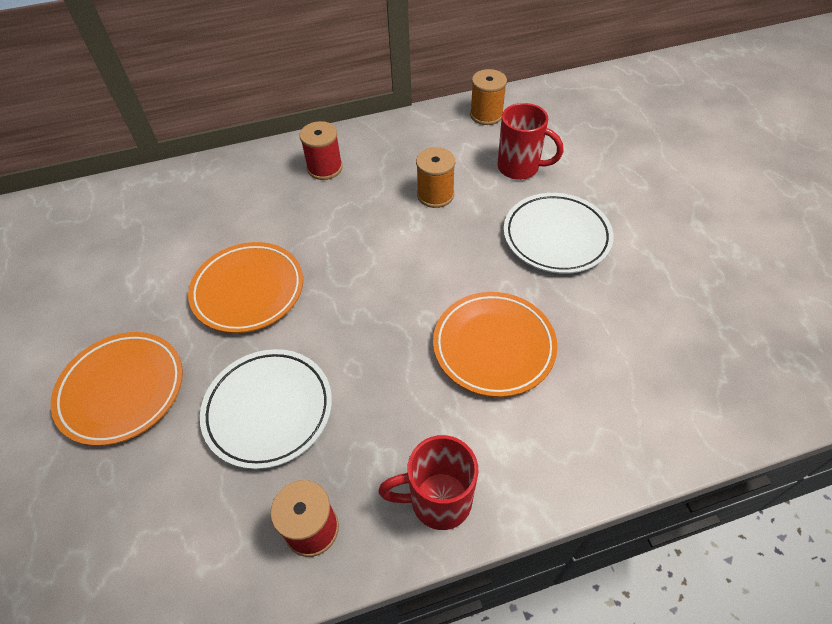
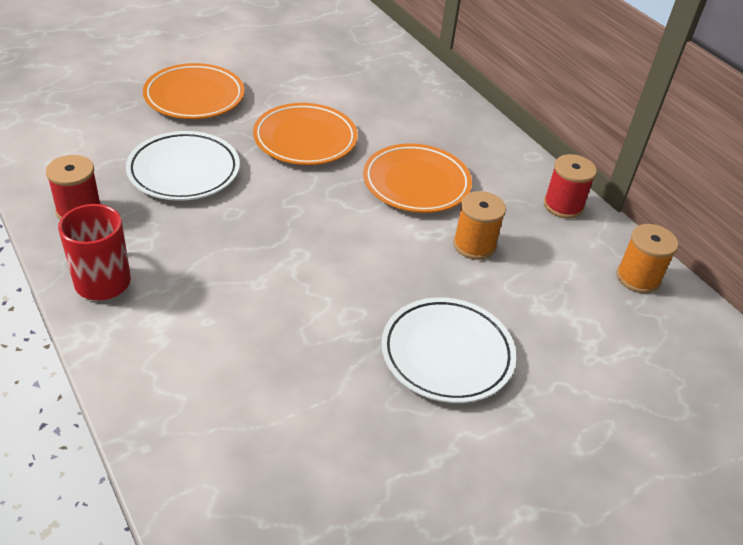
camera: 70 degrees right, 10 degrees down
(325, 168) = (479, 160): red spool -> red spool (563, 205)
(493, 346) = (273, 307): orange plate -> orange plate (416, 183)
(520, 168) = (553, 315): red mug -> none

